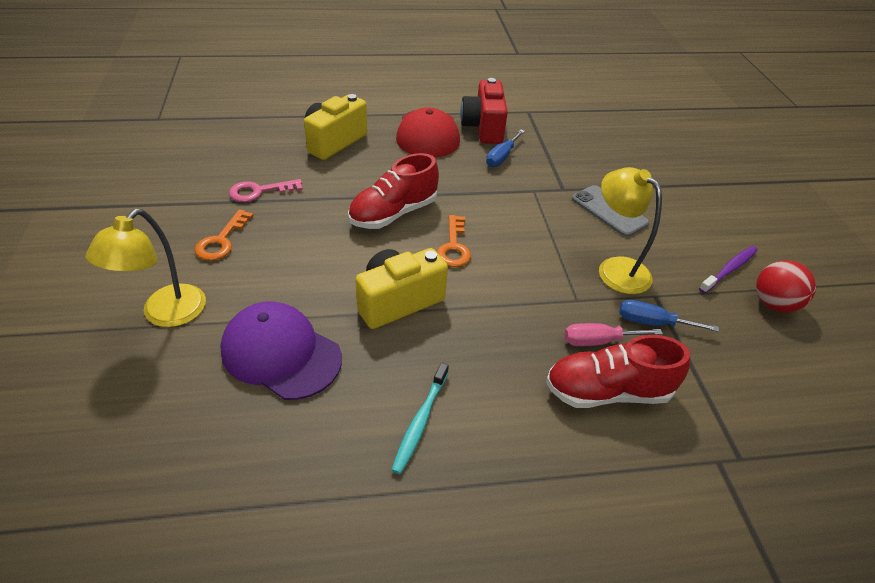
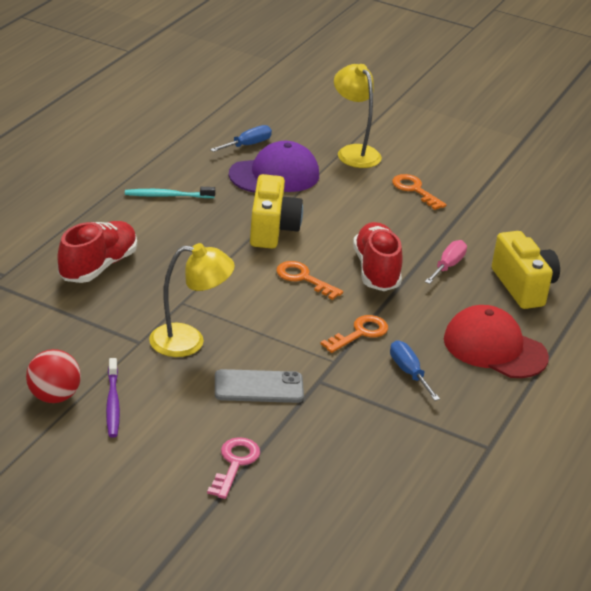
camera: 125 degrees right, 10 degrees down
(259, 191) = (468, 224): pink key -> pink key (235, 463)
(420, 422) = (167, 196): turquoise toothbrush -> turquoise toothbrush turned 60 degrees counterclockwise
(483, 128) = (477, 391): red camera -> none
(487, 191) = (360, 333): none -> orange key
(598, 341) = (136, 287): pink screwdriver -> pink screwdriver (448, 266)
(652, 322) = (119, 321): blue screwdriver -> blue screwdriver (247, 145)

